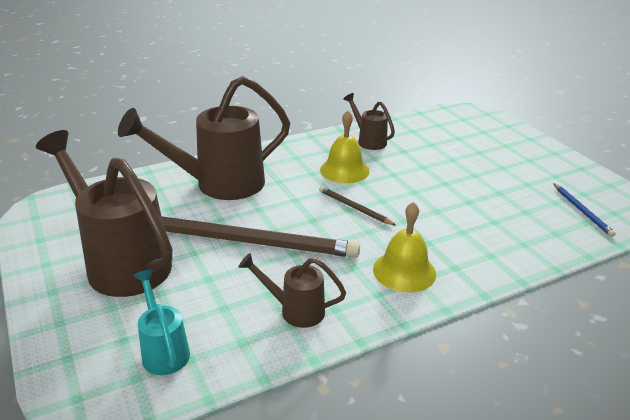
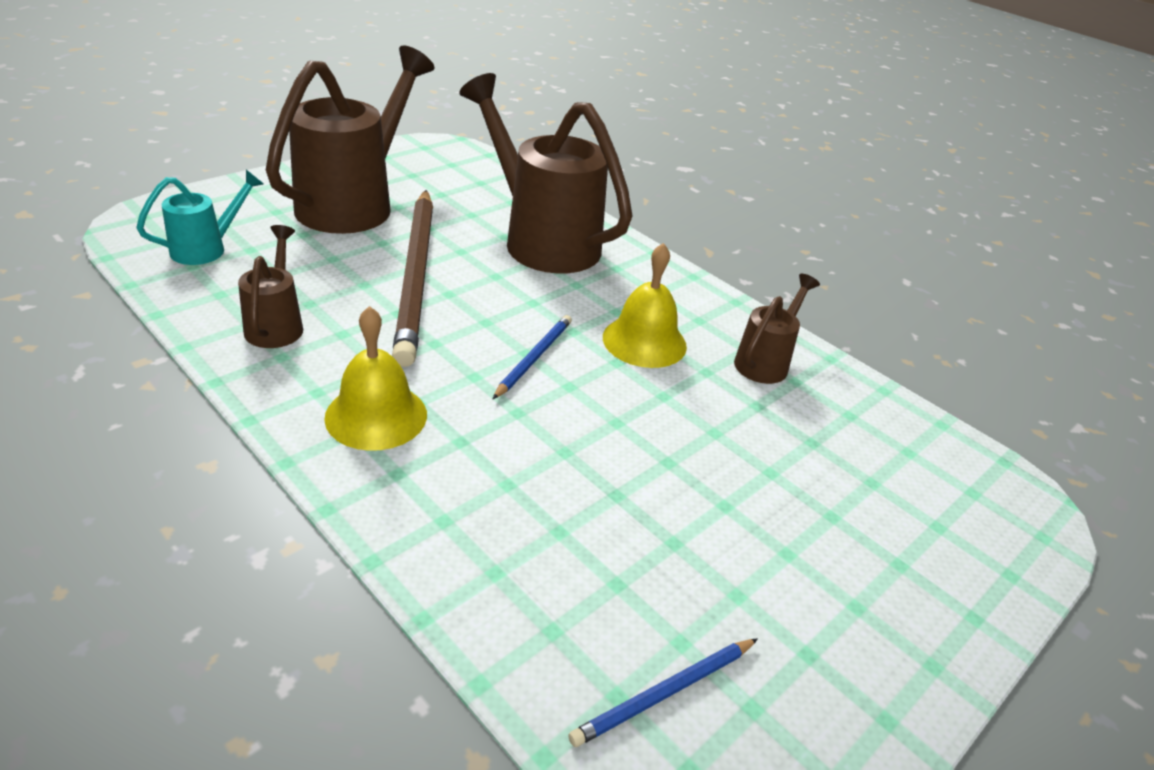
camera: 70 degrees right, 5 degrees up
(354, 208) = (534, 358): brown pencil -> blue pencil

